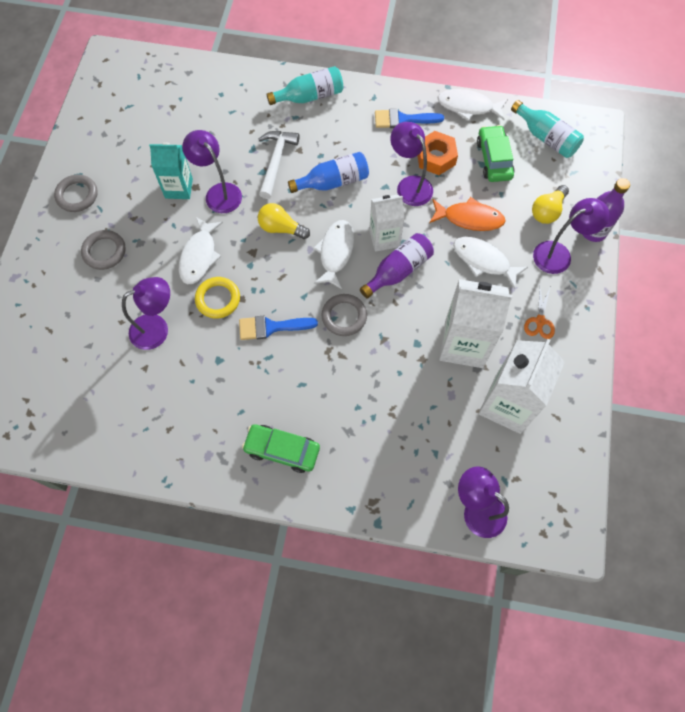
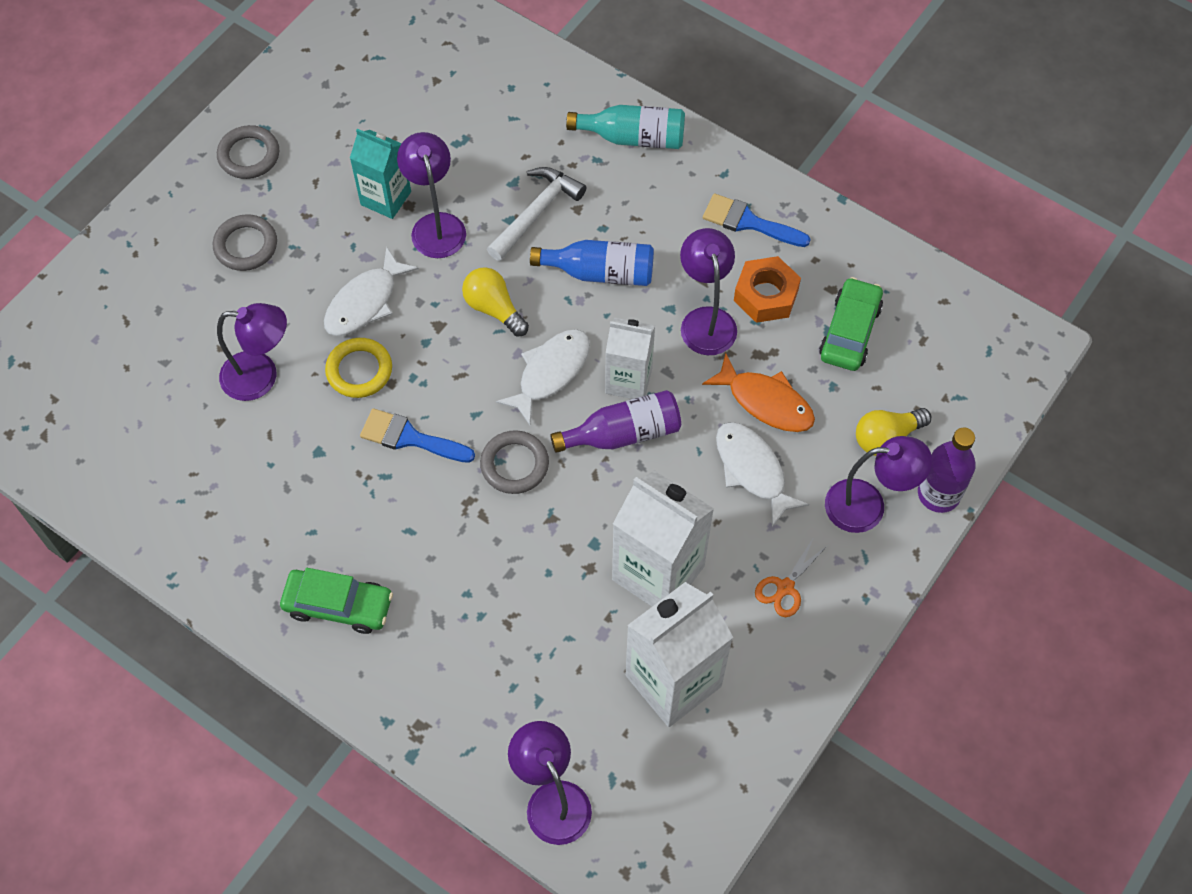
camera: 25 degrees right, 5 degrees down
(282, 450) = (338, 605): green car -> green car turned 150 degrees clockwise
(468, 106) = (855, 240): white fish -> none
(546, 137) = (946, 330): turquoise bottle -> none

